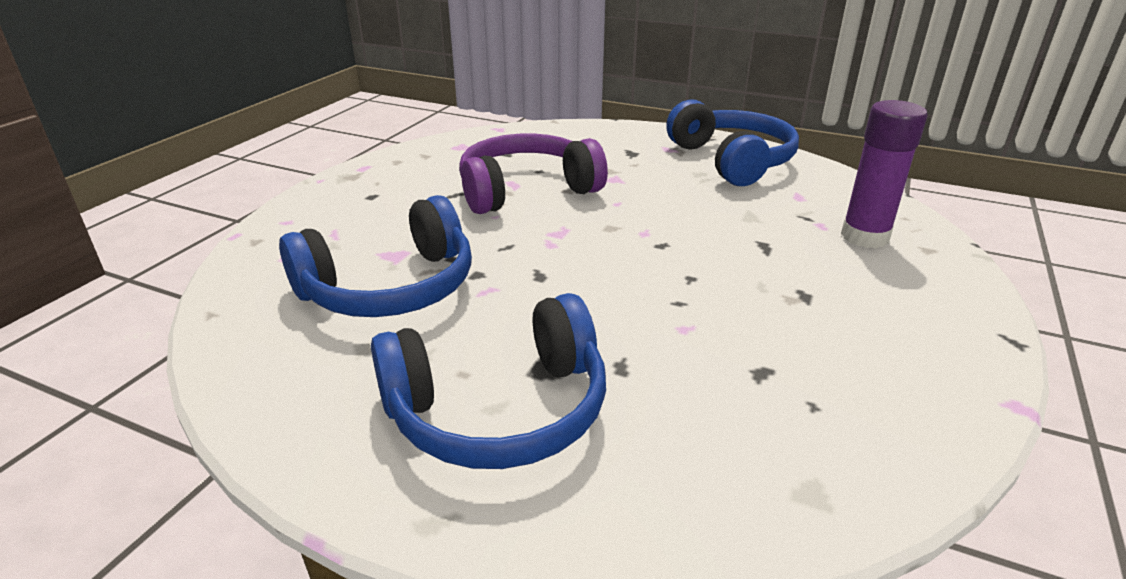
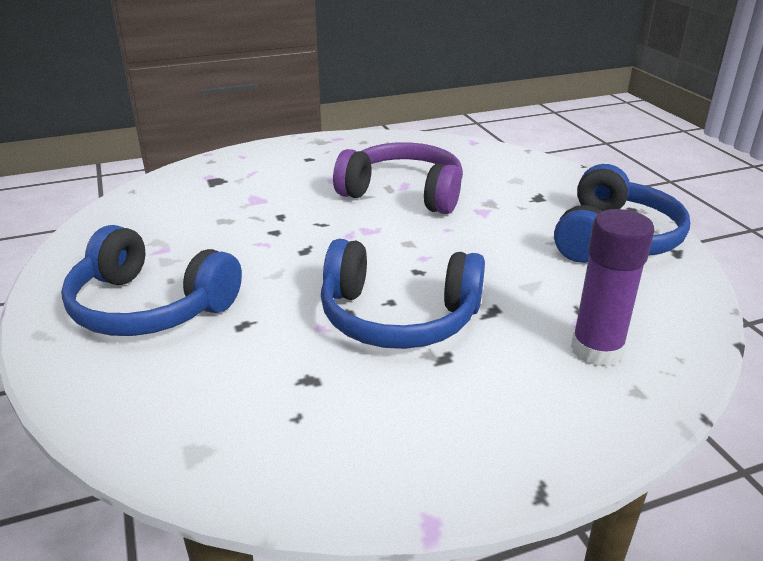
camera: 45 degrees right, 0 degrees up
(390, 288) = (221, 217): blue headphones -> blue headphones (398, 317)

